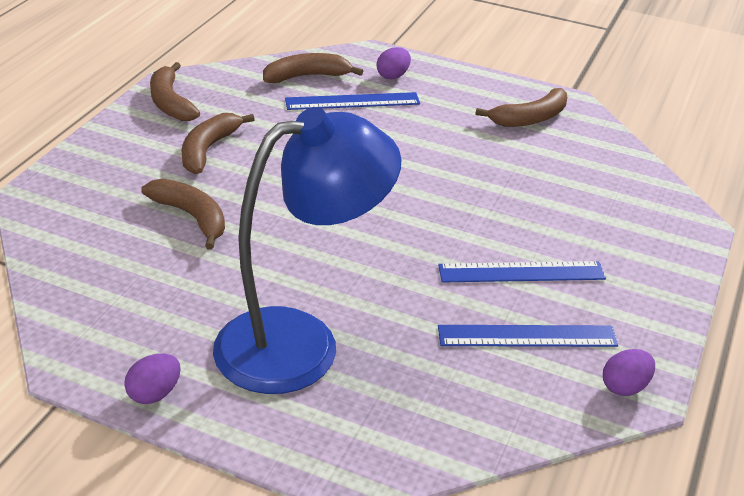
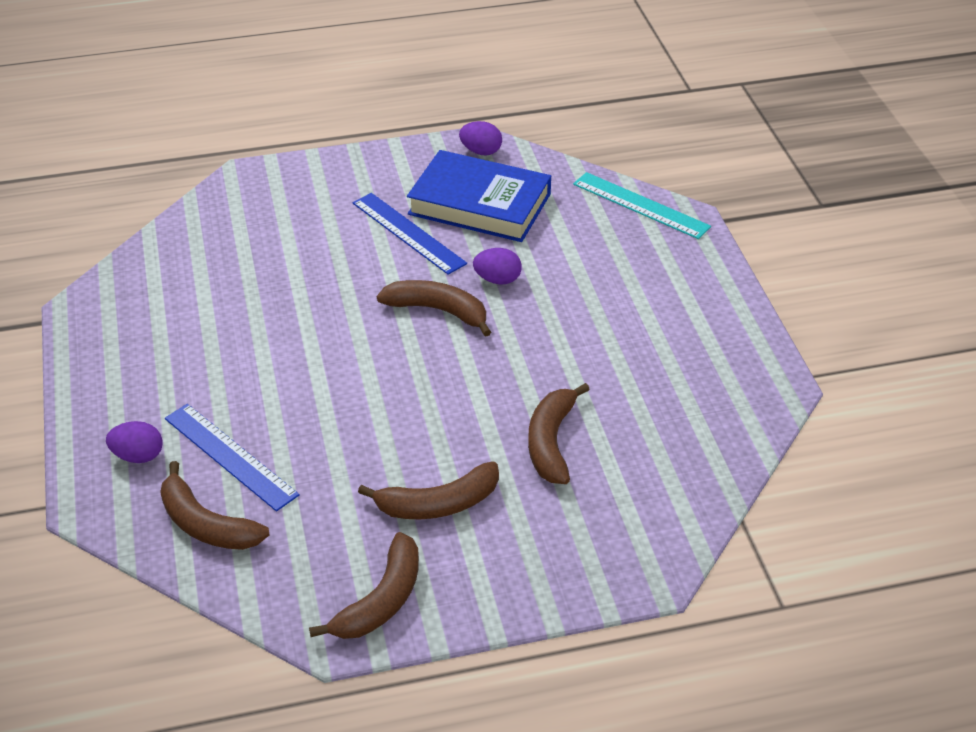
camera: 125 degrees left, 5 degrees up
(154, 393) = (744, 332): purple egg -> purple egg (497, 280)
(301, 343) = (614, 295): blue lamp -> none
(414, 451) = (640, 205): none -> turquoise ruler
(527, 336) = (480, 204): blue ruler -> blue book
(530, 118) = (144, 320): brown banana -> brown banana (438, 311)

